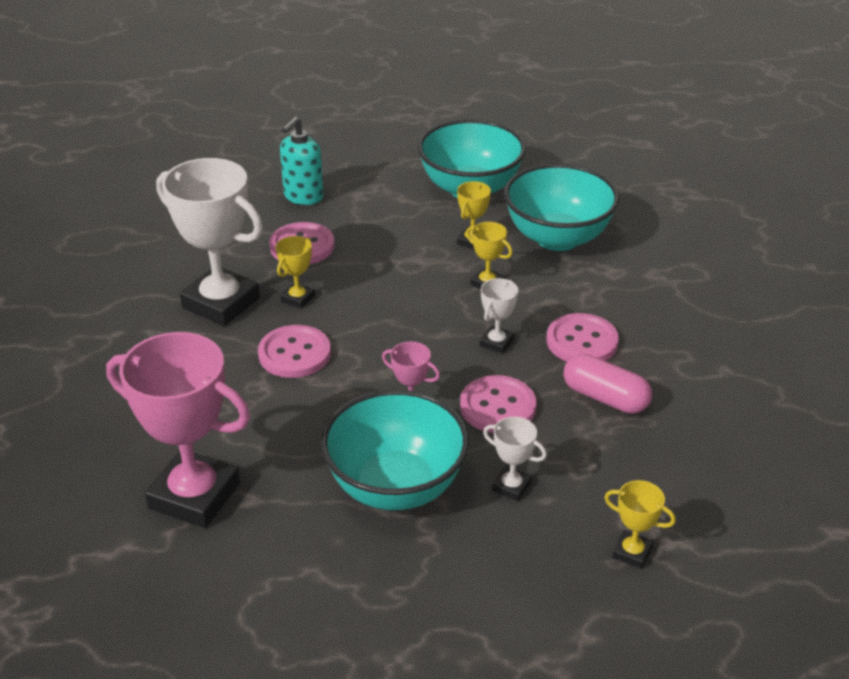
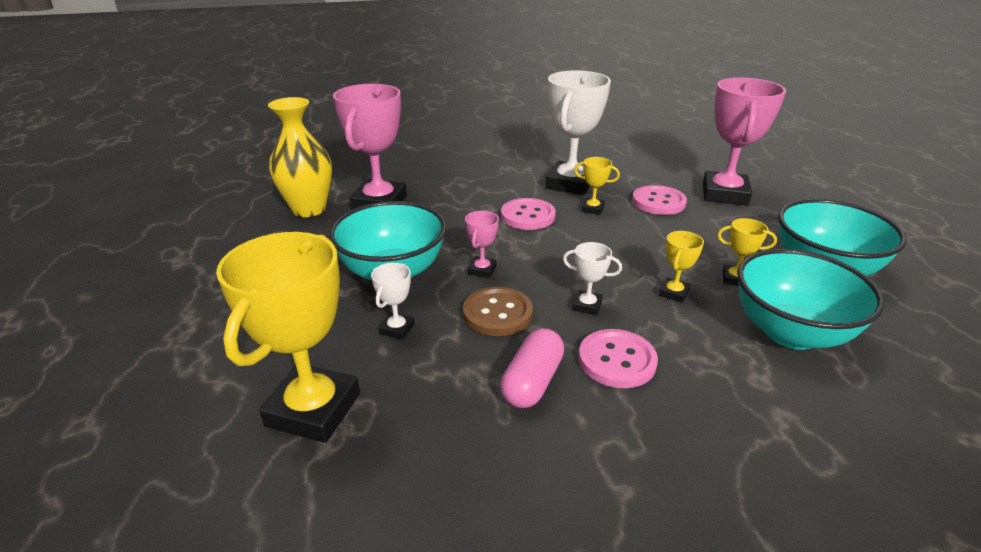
camera: 80 degrees right, 5 degrees down
(180, 581) = (309, 209): none -> yellow vase
(303, 197) = (724, 194): turquoise soap dispenser -> pink trophy
(497, 407) = (497, 313): pink button -> brown button
(632, 552) = (313, 409): yellow trophy -> yellow trophy, size x2.24

